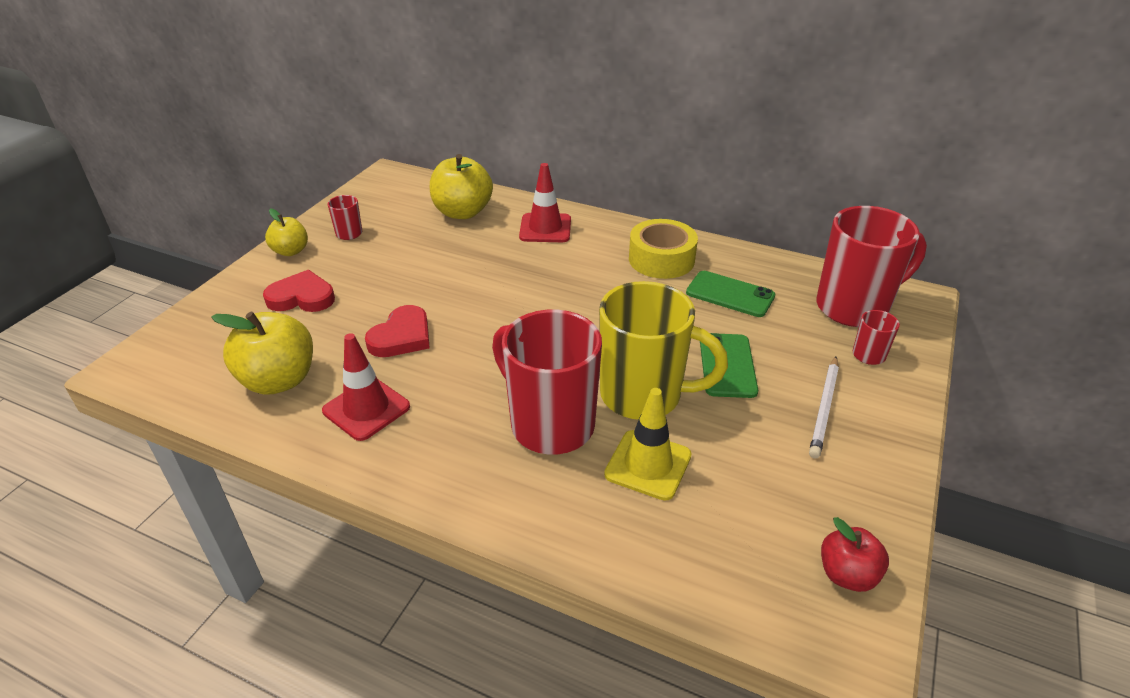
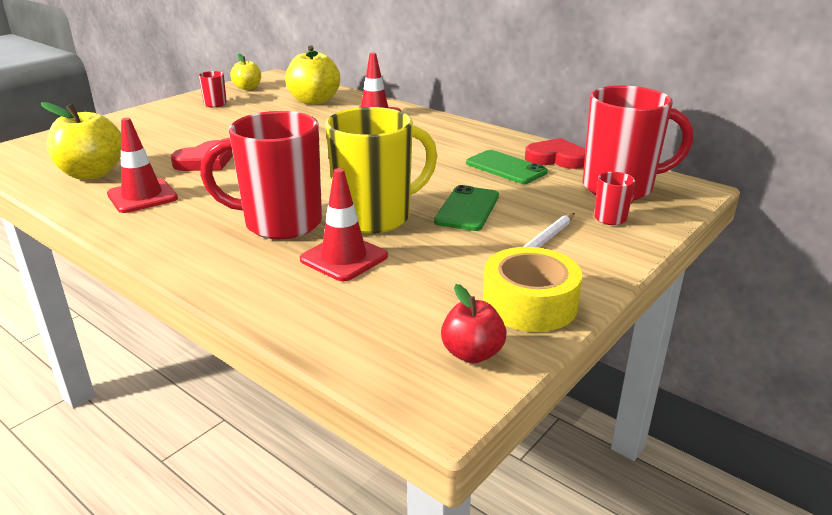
camera: 15 degrees right, 10 degrees down
(290, 251) = (163, 109): yellow apple -> yellow apple (247, 88)
(302, 297) = (149, 133): red heart -> red heart (556, 158)
(550, 424) = (280, 223): red mug -> red mug turned 60 degrees counterclockwise
(643, 395) = (376, 217): yellow mug -> yellow mug turned 60 degrees counterclockwise
(648, 465) = (344, 258): yellow traffic cone -> red traffic cone
(661, 259) = (460, 142): yellow tape -> yellow tape (529, 303)

